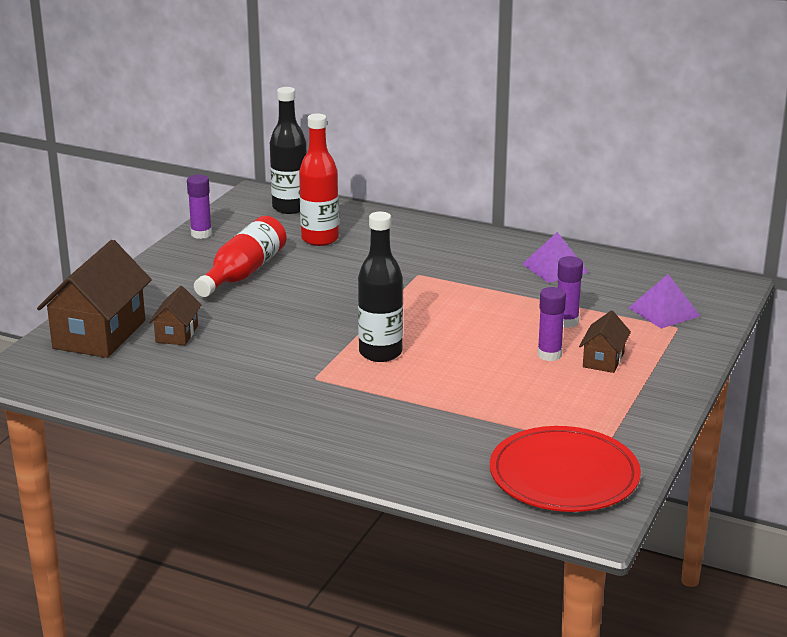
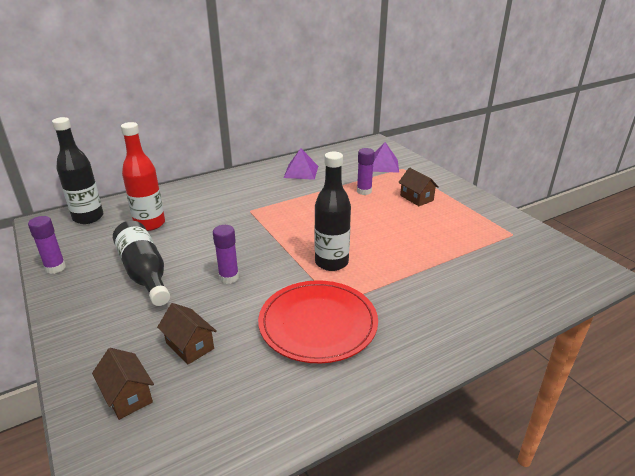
camera: 55 degrees left, 5 degrees up
(99, 334) = (128, 396): brown house -> brown house, size x0.51
(243, 273) = (144, 273): red bottle -> black bottle
(549, 355) = (395, 210): purple glue stick -> purple glue stick (229, 277)
(564, 475) = (537, 258): red plate -> red plate (318, 323)

